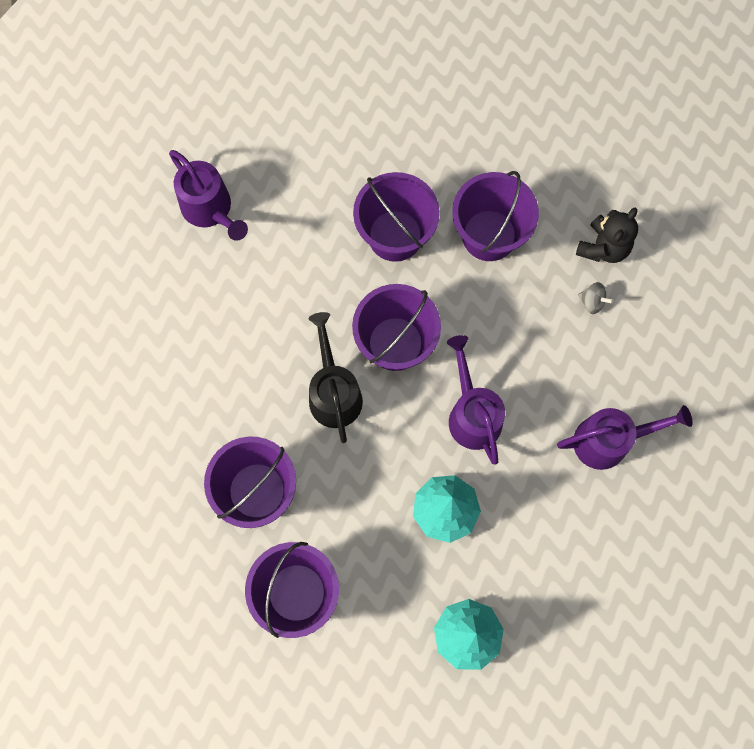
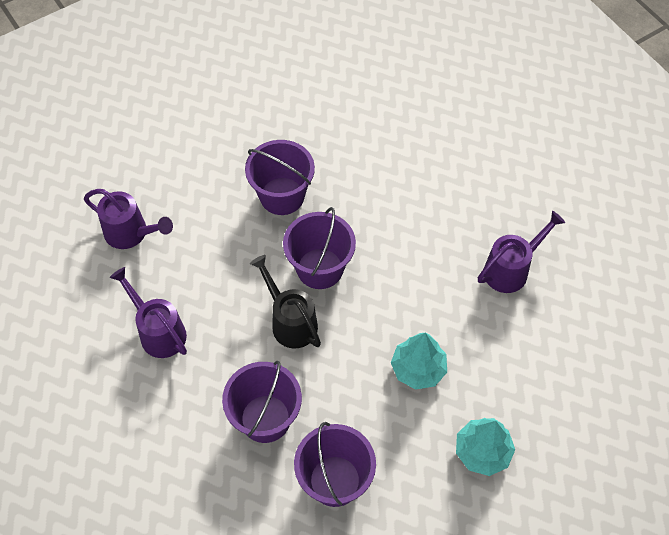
camera: 25 degrees left, 15 degrees down
(472, 413) = (402, 292): purple watering can -> purple watering can (158, 331)
(489, 235) = (351, 169): purple bucket -> none
(592, 302) = (448, 183): grey spinning top -> none
(603, 247) = (436, 145): black teddy bear -> none

